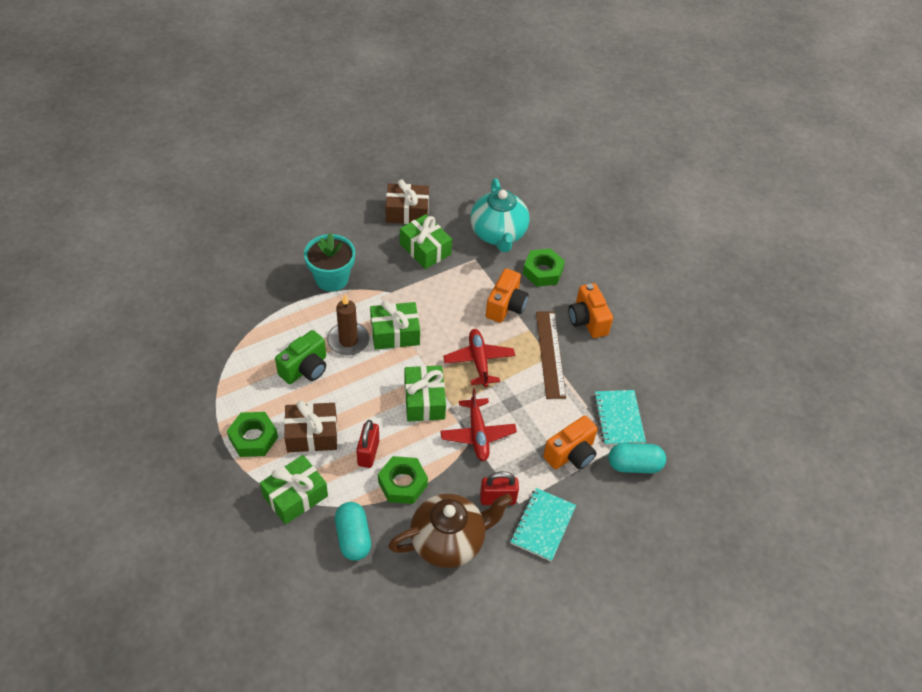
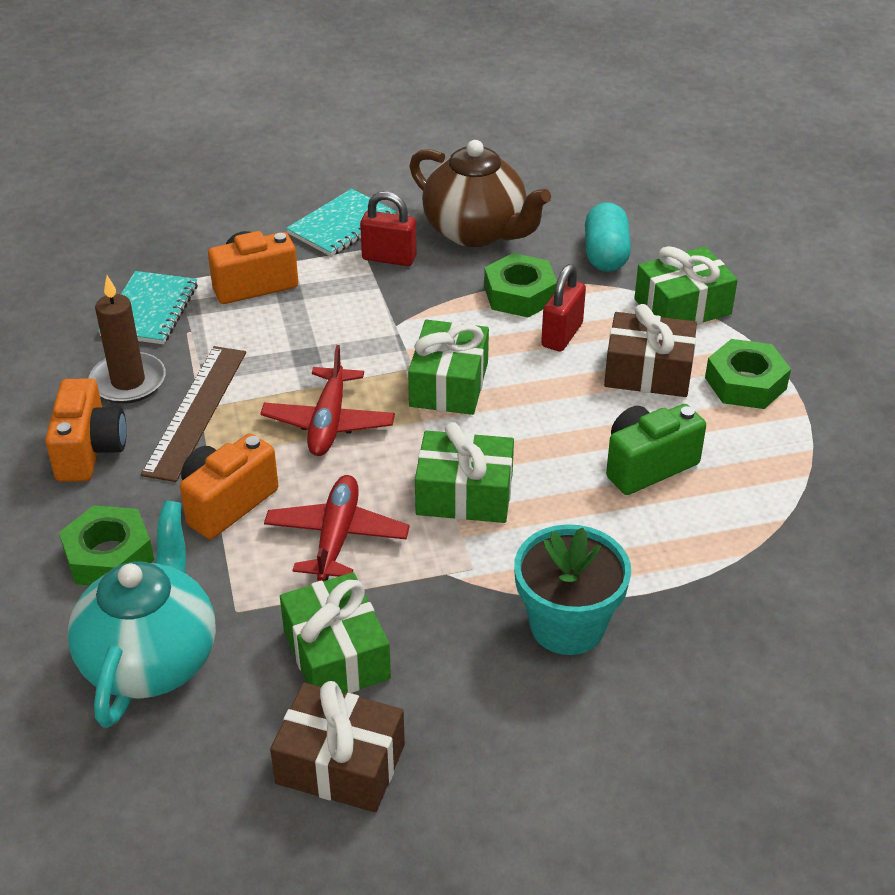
camera: 160 degrees left, 10 degrees down
(348, 341) = (558, 497): brown candle -> brown candle (128, 382)
(448, 541) = (476, 231): brown teapot -> brown teapot turned 135 degrees counterclockwise
(477, 434) = (382, 329): red plane -> red plane (337, 537)
(634, 465) = (171, 259): turquoise capsule -> none

